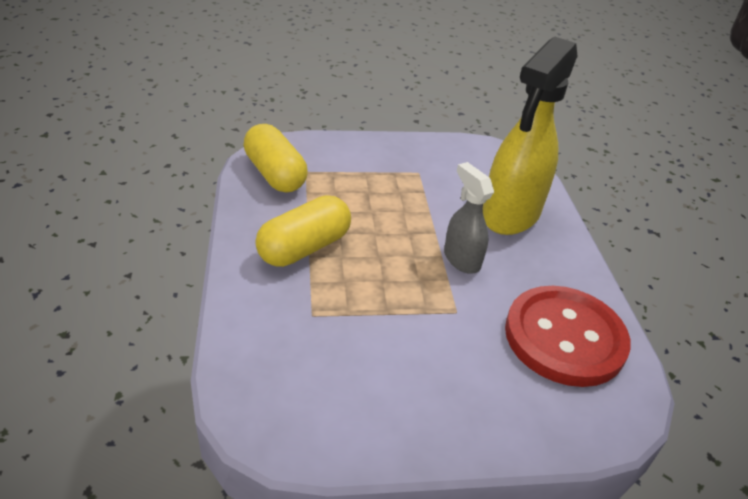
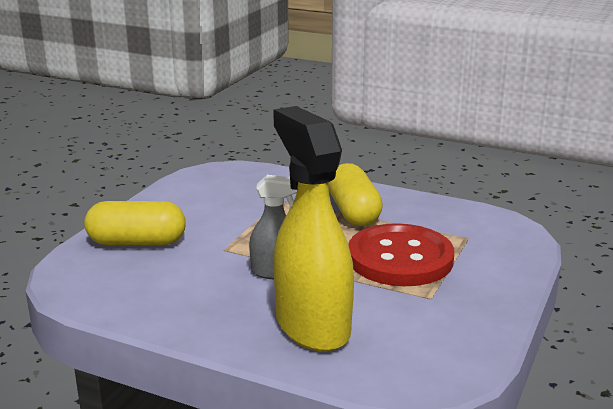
camera: 125 degrees right, 15 degrees down
(275, 174) = (470, 223): yellow capsule -> yellow capsule (137, 242)
(564, 337) = (144, 283): red button -> red button (400, 258)

